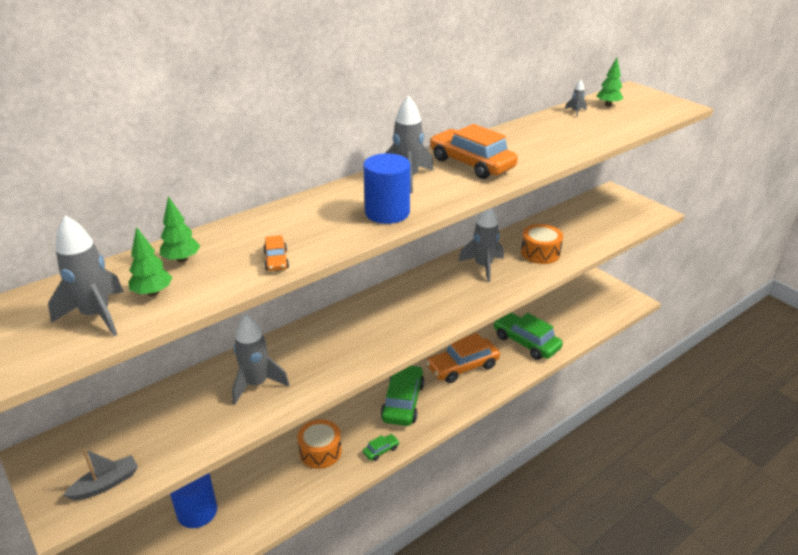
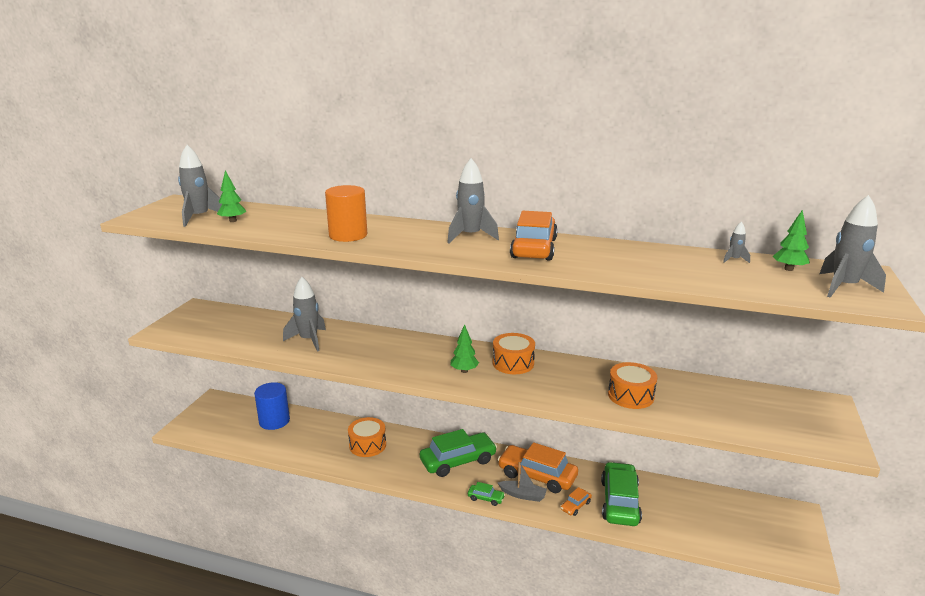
camera: 55 degrees right, 10 degrees down
(106, 484) = (187, 333): grey boat -> grey boat (523, 495)
(182, 259) = (275, 216): green tree -> green tree (464, 371)
(276, 260) = (300, 235): orange car -> orange car (575, 506)
(319, 234) = (348, 235): none -> orange cylinder
(381, 450) = (395, 473): green car -> green car (486, 498)
(387, 213) = (405, 244): blue cylinder -> none
(442, 281) = (513, 363): none -> orange drum
(483, 266) = (562, 374): grey rocket -> grey rocket (844, 287)

